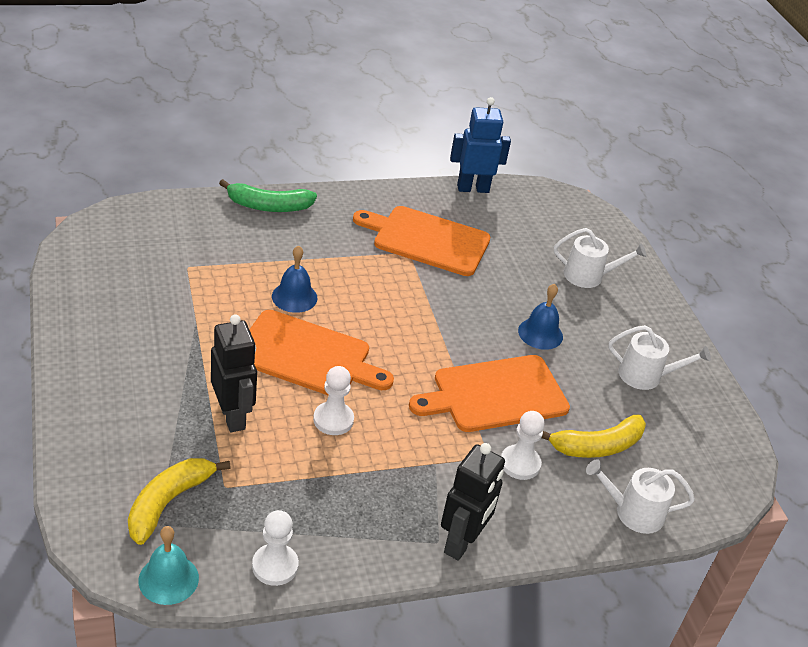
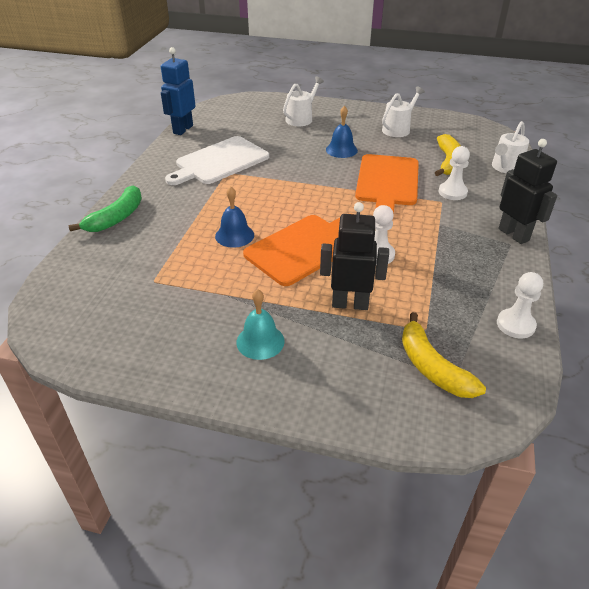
camera: 55 degrees left, 0 degrees up
(168, 579) = (517, 389): turquoise bell -> turquoise bell (260, 341)
(427, 240) = (220, 162): orange cutting board -> white cutting board

